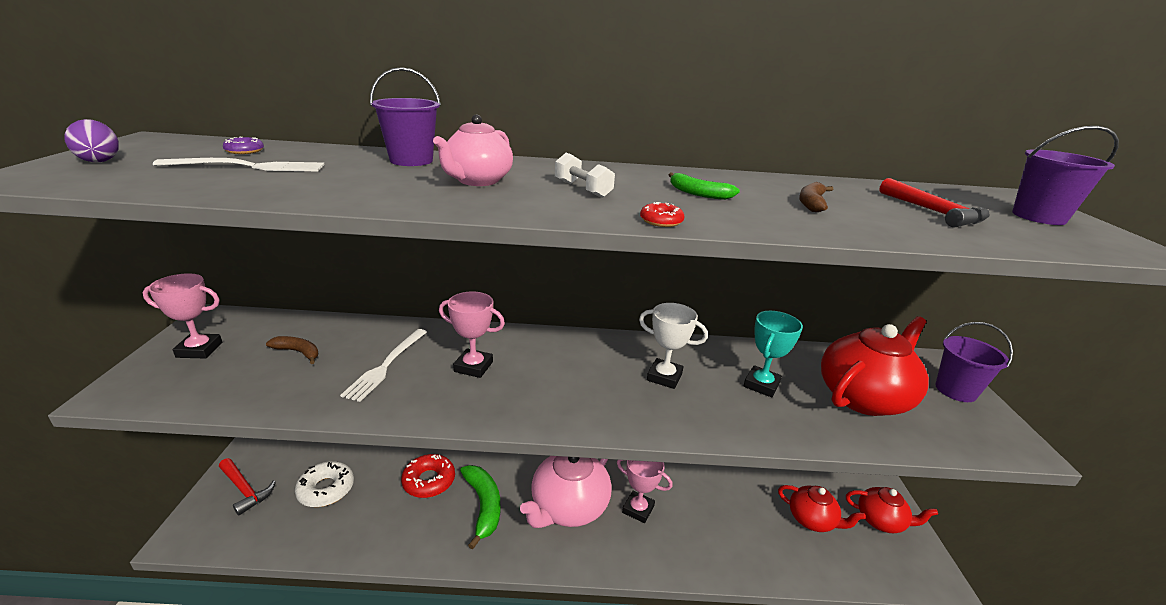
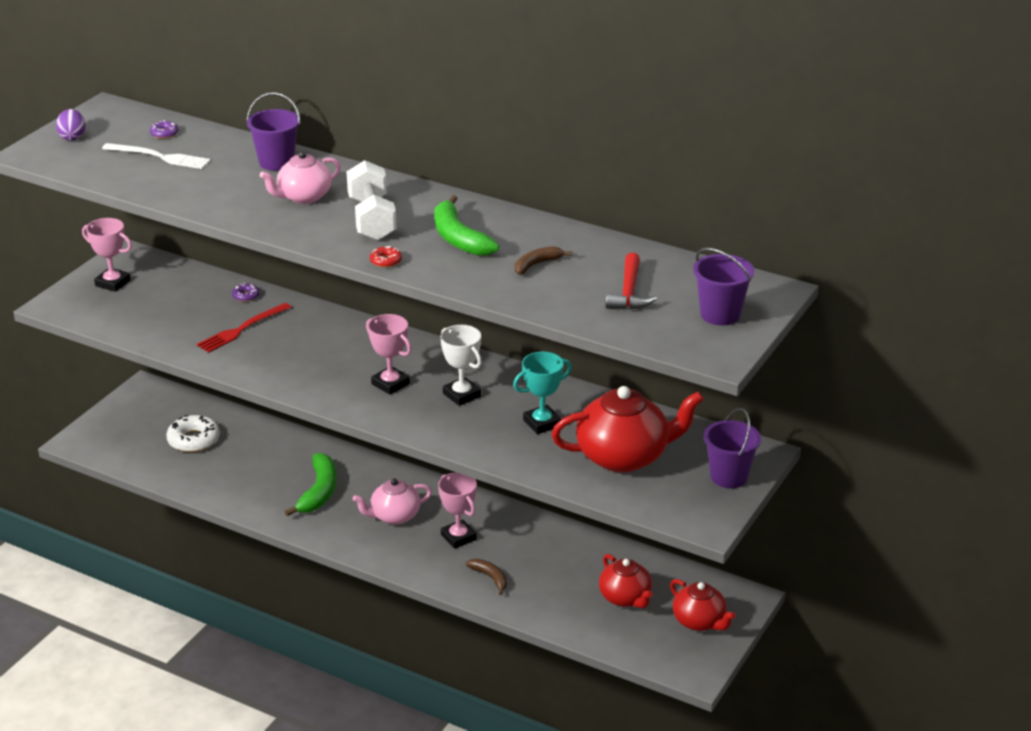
camera: 30 degrees right, 5 degrees up
(245, 490) = (129, 421): red hammer -> none
(298, 352) = (182, 302): brown banana -> brown banana (490, 578)
(370, 331) = (246, 296): none -> purple donut
(386, 365) = (242, 329): white fork -> red fork
(429, 481) = (283, 459): red donut -> none
(473, 367) = (309, 347): pink trophy -> pink trophy (390, 384)
(568, 507) = (394, 516): pink teapot -> pink teapot, size x0.61
(582, 189) = (372, 219): white dumbbell -> white dumbbell, size x1.80
(698, 193) = (458, 238): green banana -> green banana, size x1.75

